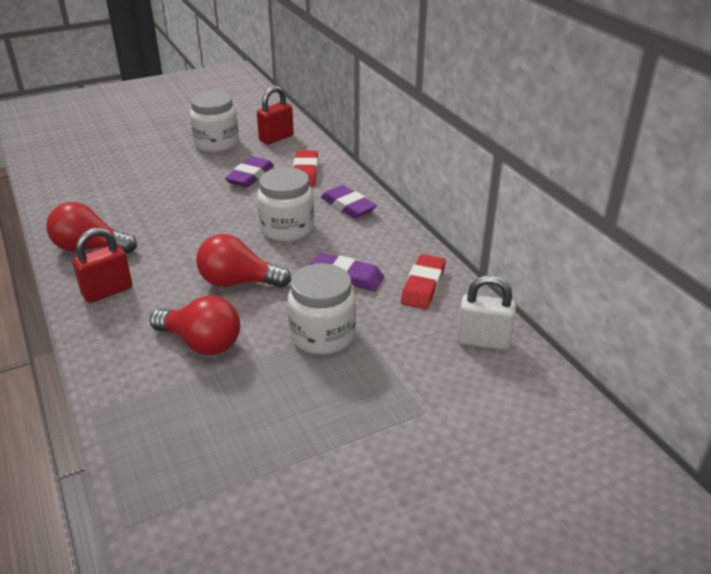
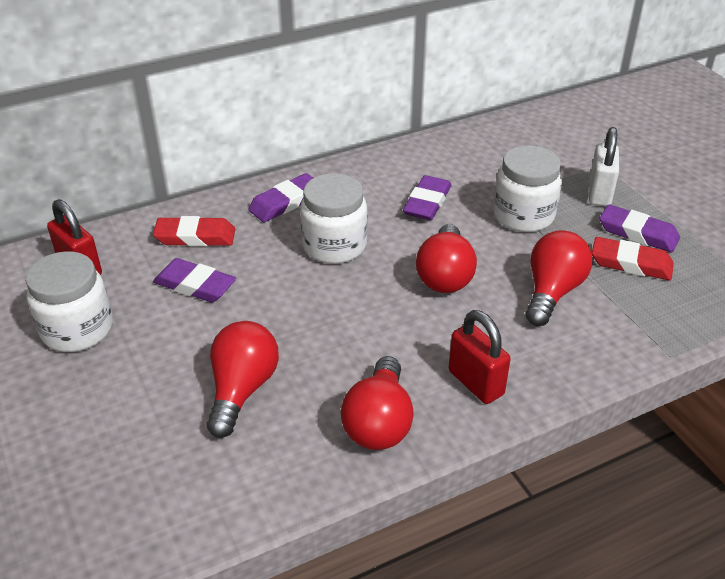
camera: 90 degrees left, 5 degrees up
(143, 198) = (242, 389): none -> red light bulb
(284, 420) = (638, 233): none -> purple eraser
(423, 286) = (438, 159): red eraser -> red eraser (631, 263)
(483, 341) = (512, 134): white padlock -> white padlock (599, 193)

